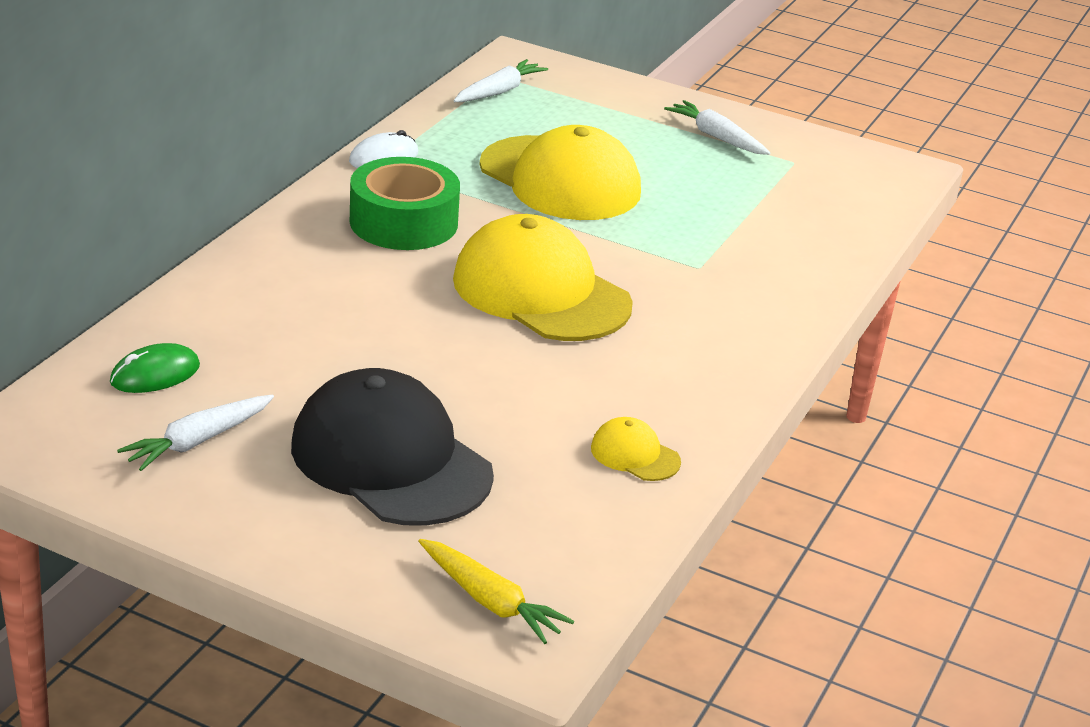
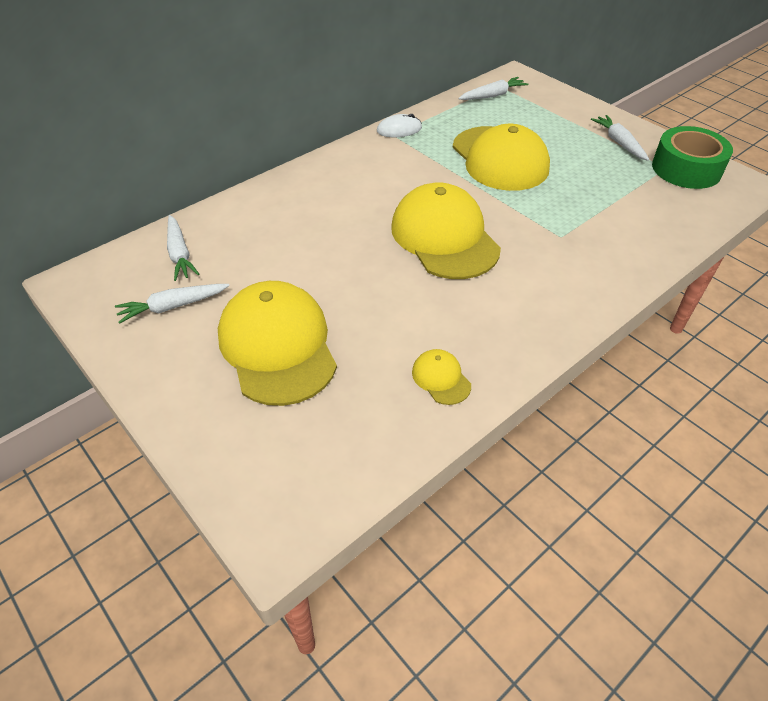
camera: 25 degrees right, 15 degrees up
(155, 374) = (180, 254): green mouse -> white carrot
(390, 460) = (277, 346): black cap -> yellow cap
(403, 222) = (386, 174): green tape -> green tape (686, 169)
(490, 601) = (274, 481): yellow carrot -> none

